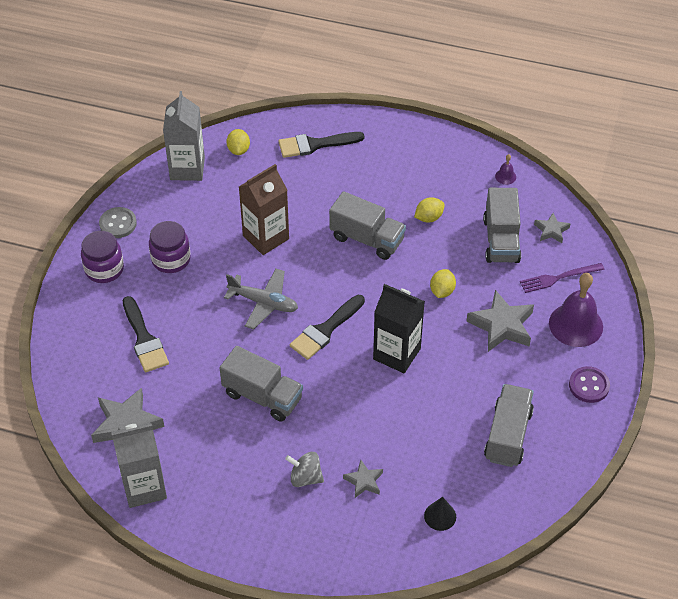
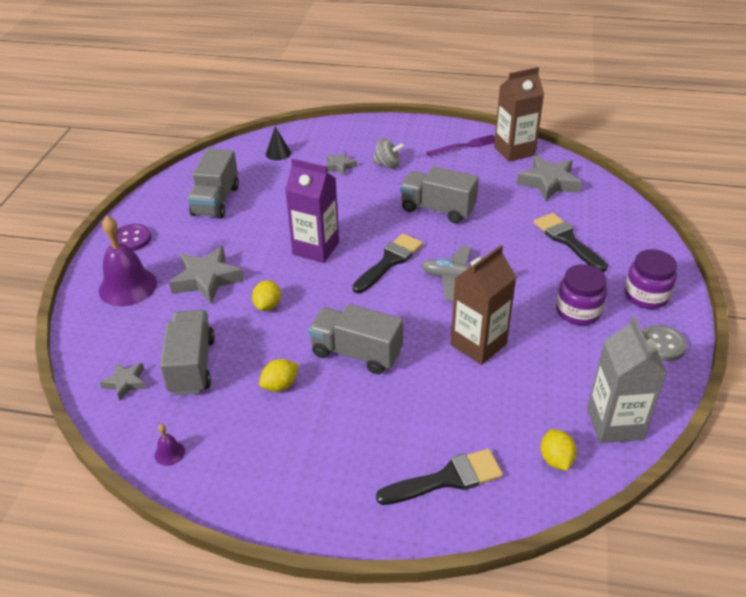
camera: 175 degrees right, 10 degrees down
(144, 487) = (514, 151): grey carton -> brown carton
(397, 354) = (316, 248): black carton -> purple carton
(558, 278) = (132, 330): purple fork -> purple fork (465, 146)

